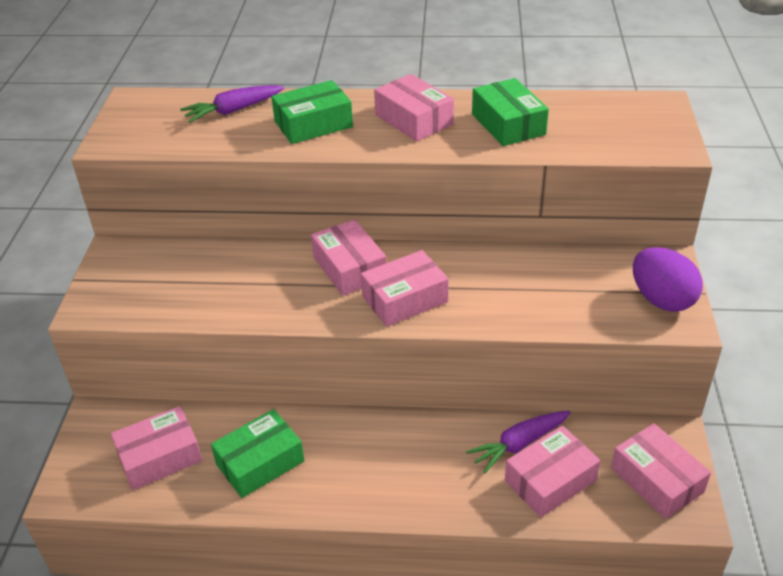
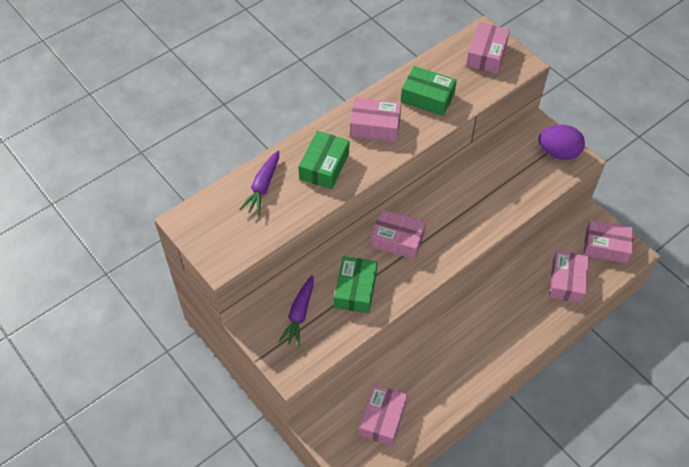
camera: 45 degrees left, 15 degrees up
(260, 462) = (434, 379): green box -> green box (355, 290)
(405, 299) = (447, 238): pink box -> pink box (486, 54)
(519, 444) = (535, 273): purple carrot -> purple carrot (299, 314)

